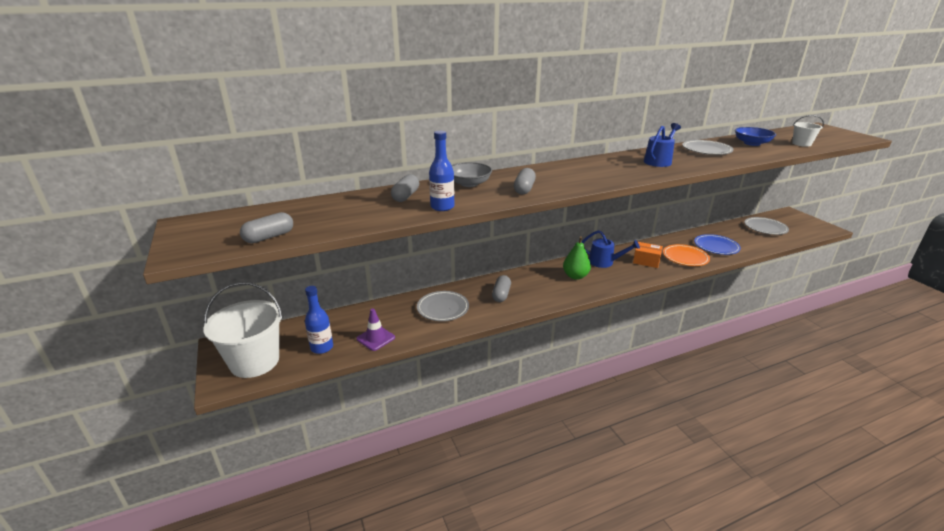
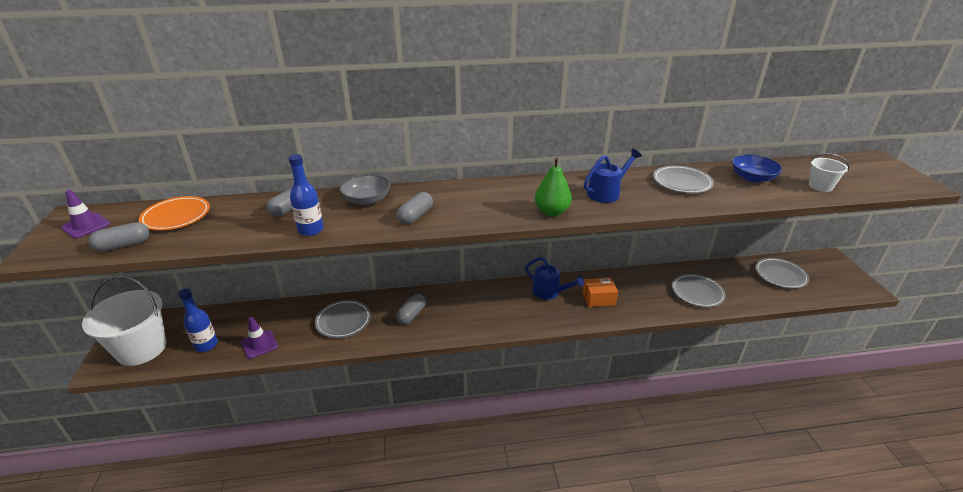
camera: 15 degrees right, 5 degrees up
(211, 228) = (86, 226): none -> purple traffic cone
(575, 276) = (505, 305): green pear -> green pear (551, 212)
(646, 261) = (598, 299): orange box -> orange box turned 45 degrees counterclockwise
(685, 257) = (648, 301): orange plate -> orange plate (176, 216)
(716, 247) = (697, 292): blue plate -> grey plate

